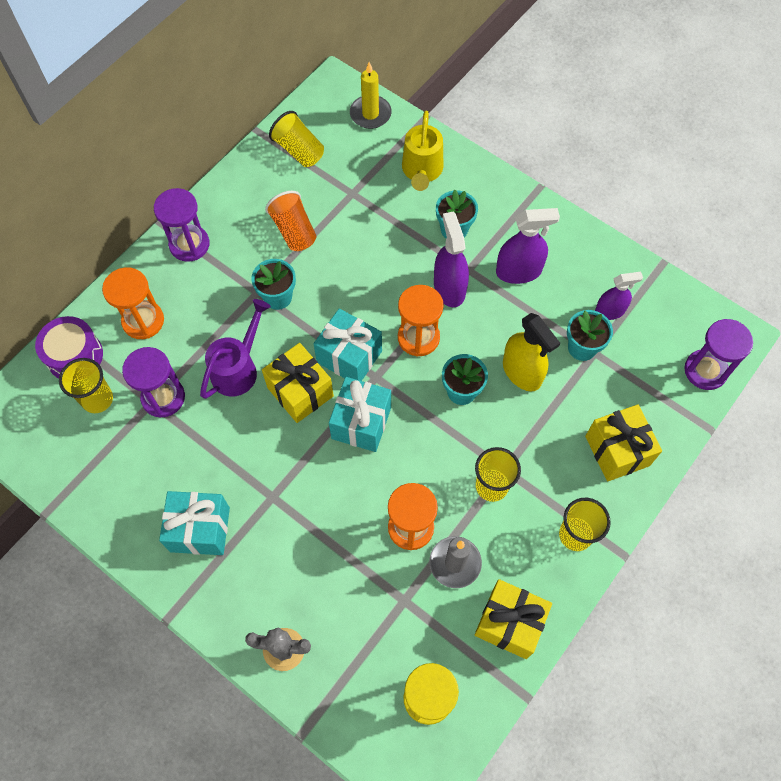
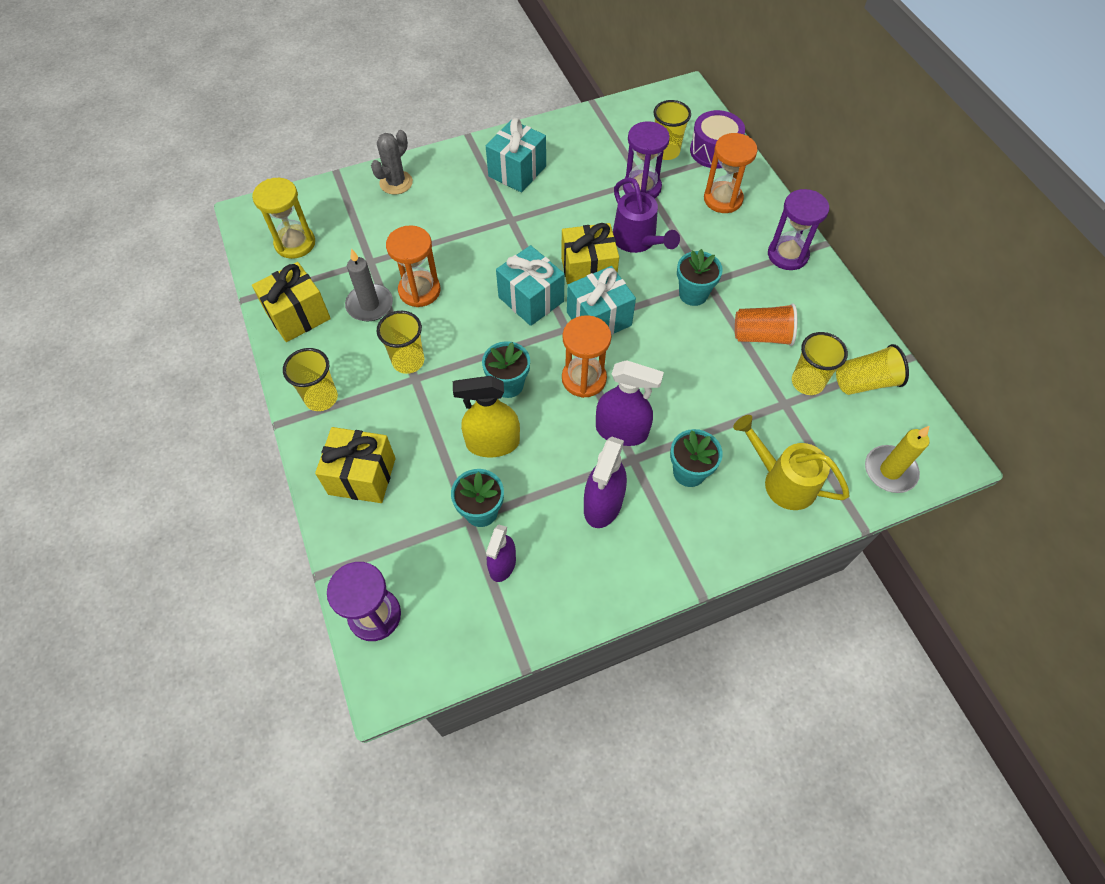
camera: 120 degrees right, 5 degrees down
(322, 185) = (807, 382): none -> yellow cup

